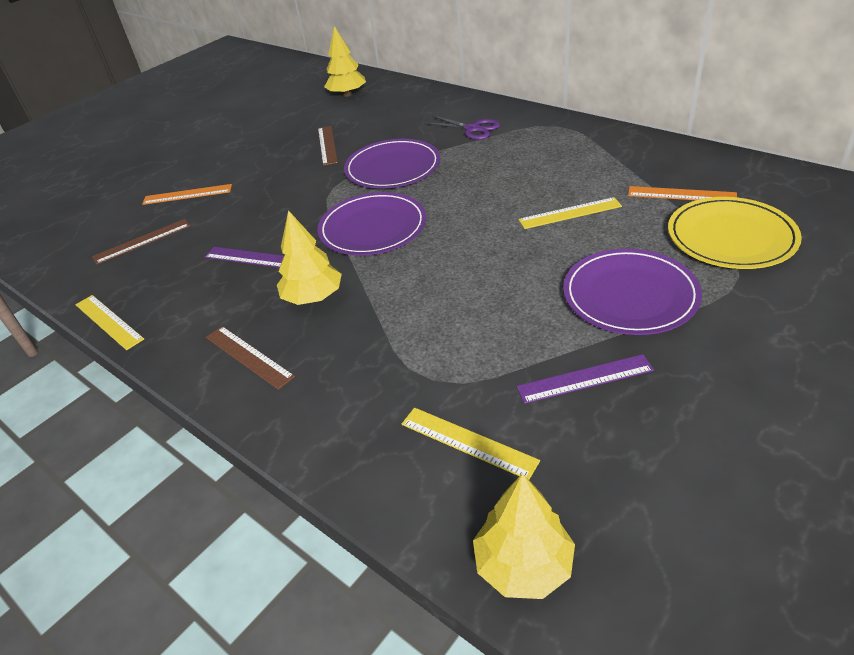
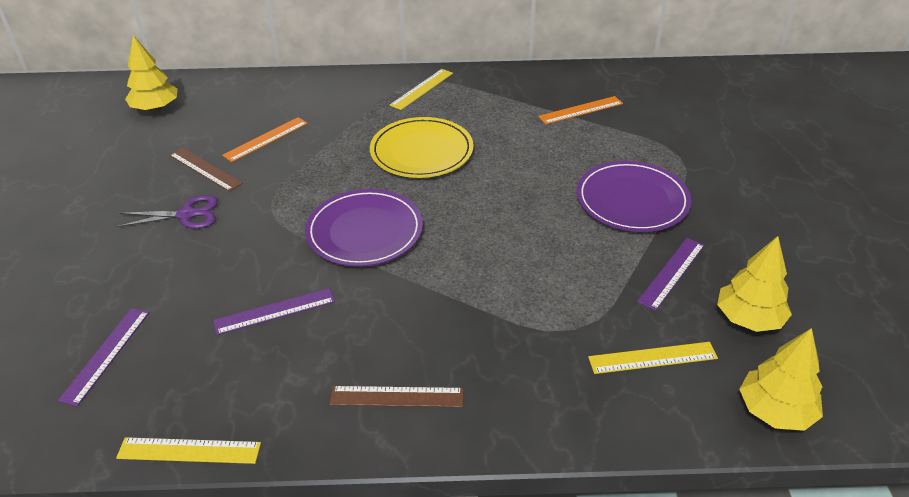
camera: 45 degrees left, 0 degrees up
(142, 241) = (106, 355): brown ruler -> purple ruler
(187, 194) = (94, 282): orange ruler -> orange ruler (266, 139)
(313, 297) = (389, 317): yellow tree -> yellow tree (749, 319)
(392, 168) = (311, 168): purple plate -> none
(473, 129) = (345, 106): purple scissors -> purple scissors (187, 215)
(570, 213) = (519, 154): yellow ruler -> yellow ruler (422, 89)
(731, 237) = (646, 131): yellow plate -> yellow plate (421, 151)

